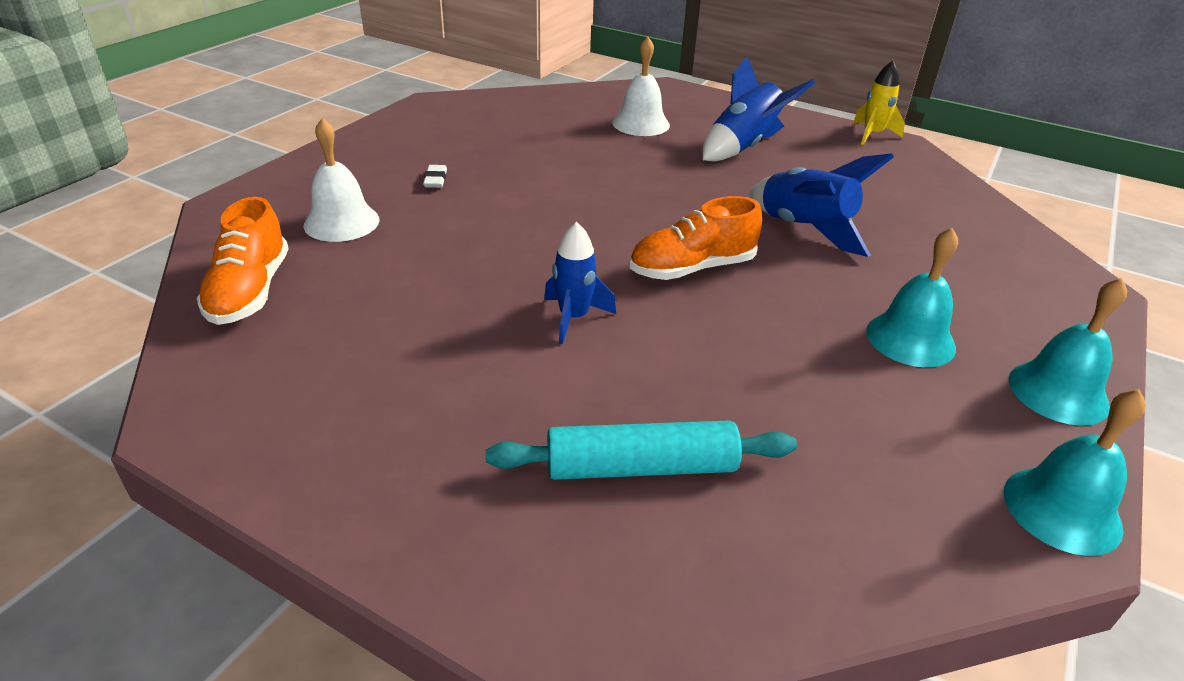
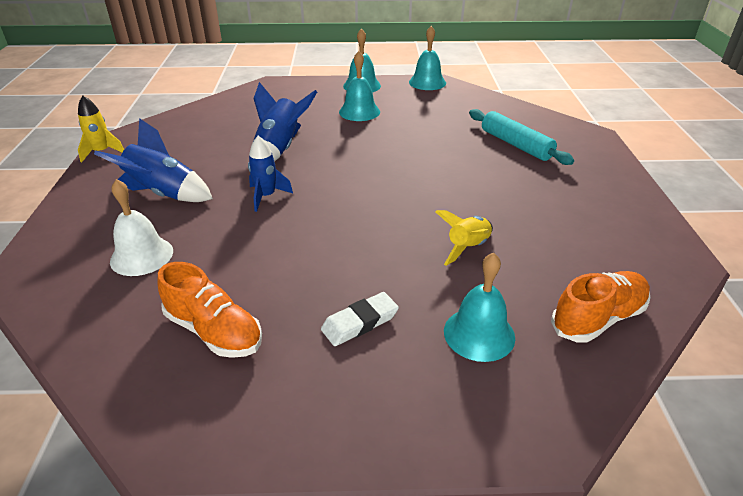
camera: 120 degrees left, 0 degrees up
(341, 222) = (479, 334): white bell -> turquoise bell
(435, 179) = (360, 322): white eraser -> white eraser, size x1.58
(448, 270) = (467, 248): none -> yellow rocket
(574, 318) = (451, 189): blue rocket -> blue rocket (266, 196)
(691, 268) = (362, 170): orange shoe -> orange shoe (214, 331)

